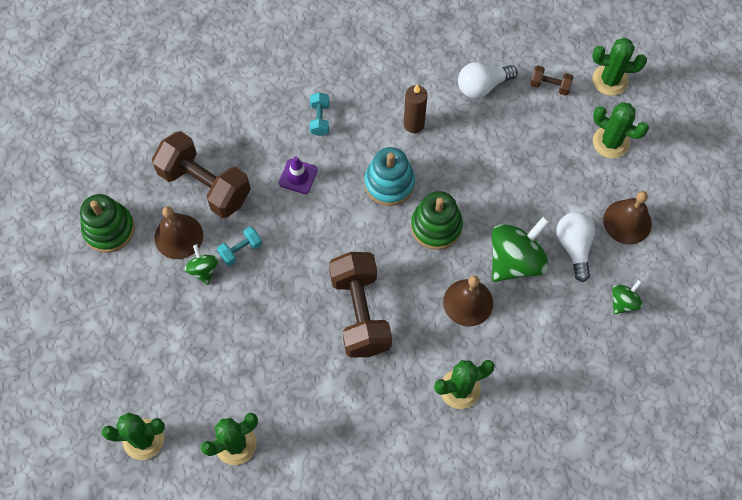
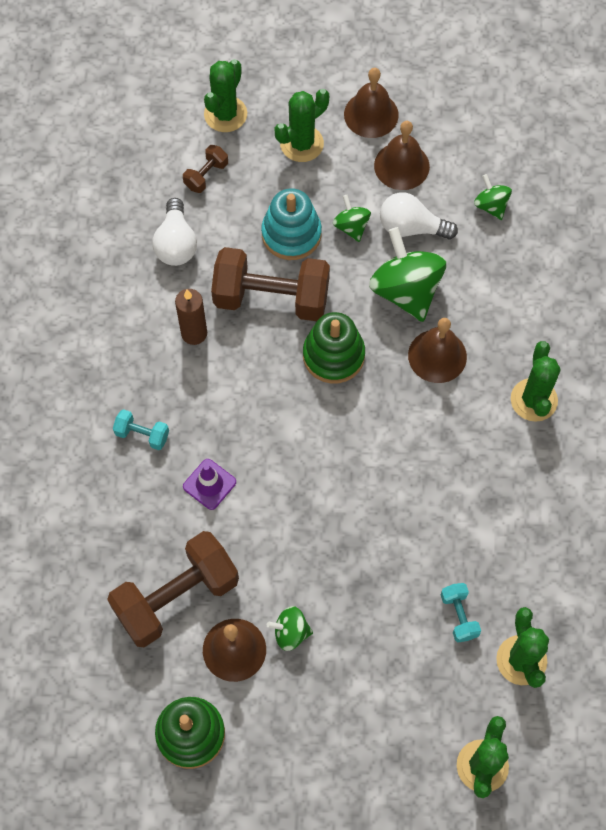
camera: 70 degrees left, 0 degrees up
(241, 250) = (281, 581): turquoise dumbbell -> turquoise dumbbell (459, 616)
(360, 312) = (409, 472): brown dumbbell -> brown dumbbell (271, 298)
(389, 183) = (260, 386): turquoise stacking toy -> turquoise stacking toy (291, 234)
(554, 202) = (351, 226): none -> green spinning top
(663, 183) = (371, 114): none -> brown bell

